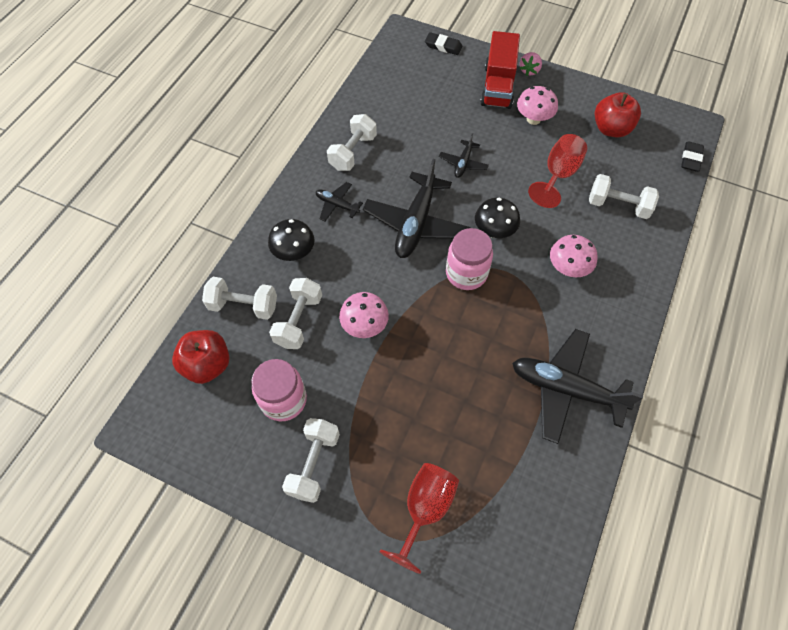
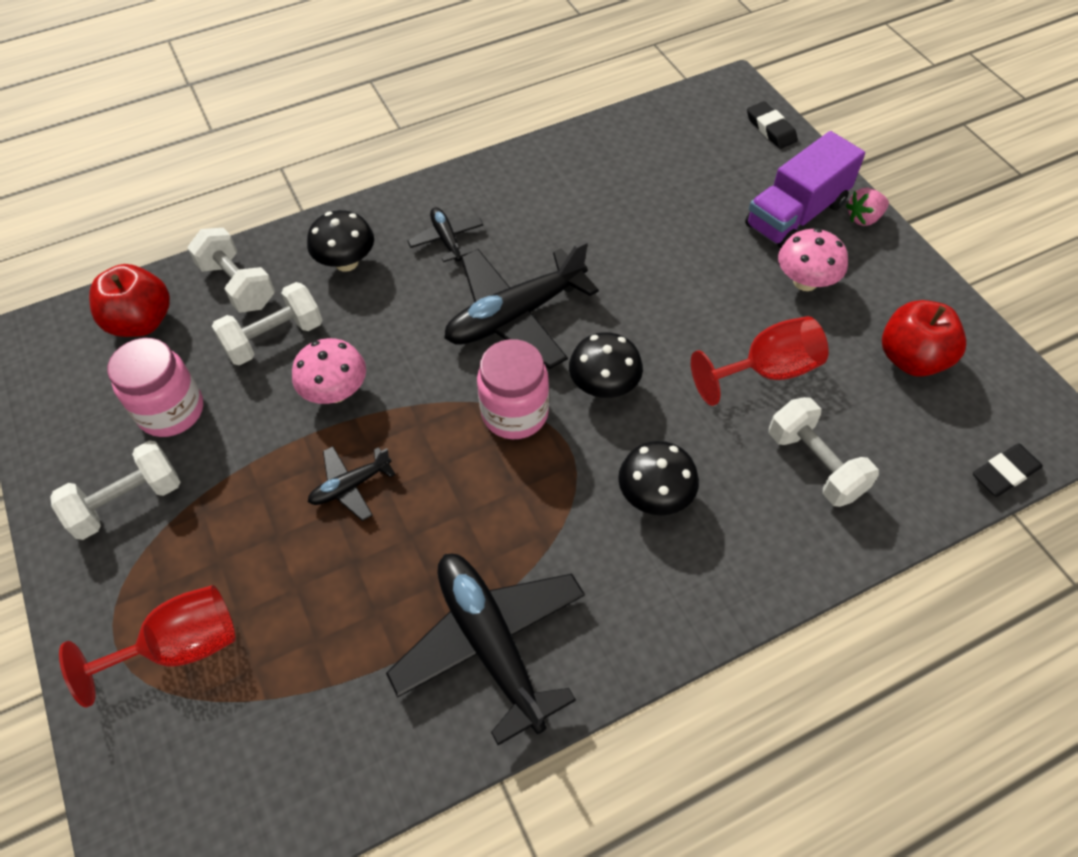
camera: 40 degrees right, 5 degrees down
(353, 152) = (526, 192): white dumbbell -> none
(463, 163) = (649, 281): black plane -> black plane (350, 486)
(498, 86) = (796, 215): red truck -> purple truck
(568, 268) = (655, 496): pink mushroom -> black mushroom

